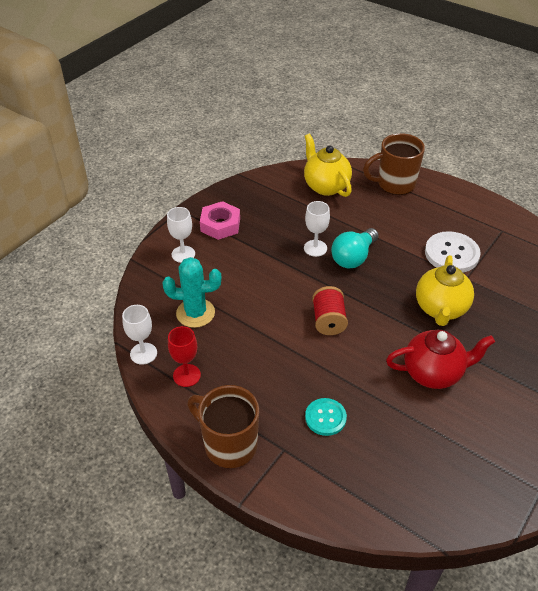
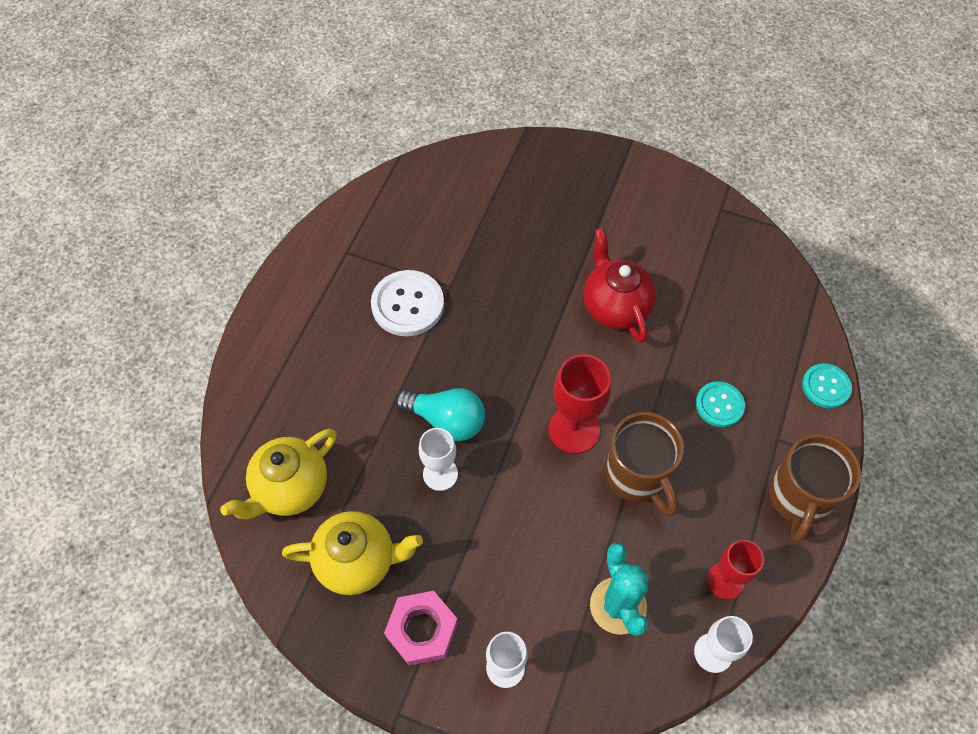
camera: 105 degrees left, 15 degrees up
(323, 507) = (826, 386): none -> turquoise button
(328, 321) = (574, 429): red spool -> red goblet
(394, 184) = (267, 390): brown mug -> brown mug (637, 477)
(440, 309) = (512, 308): yellow teapot -> yellow teapot (357, 561)

